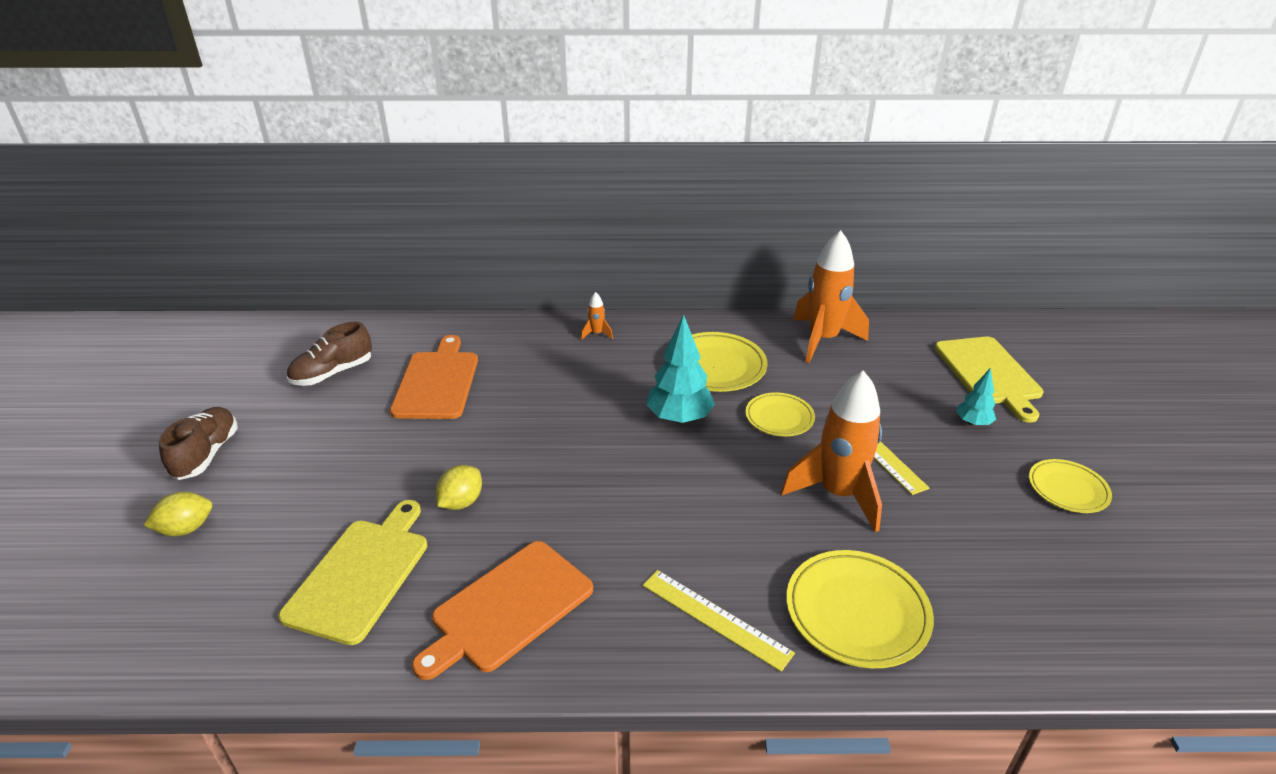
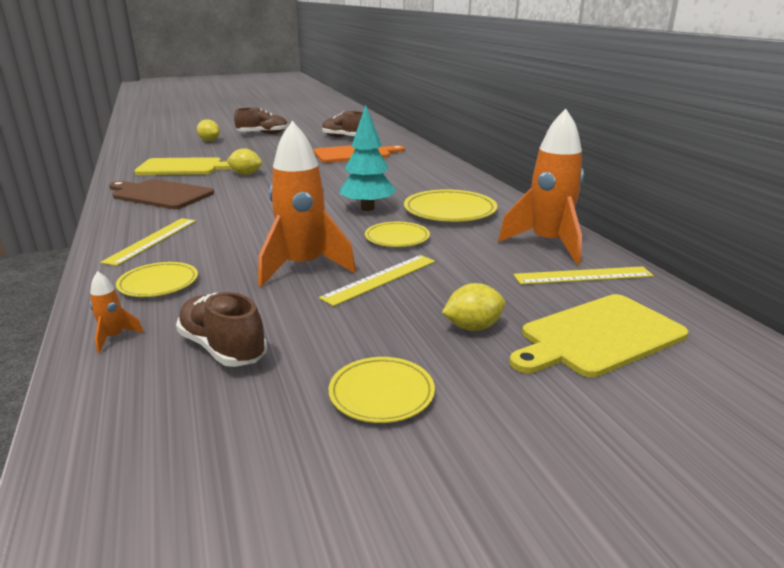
camera: 70 degrees right, 10 degrees down
(508, 608) = (160, 194): orange cutting board -> brown cutting board
(596, 334) = (452, 176): orange rocket -> orange rocket (114, 337)
(857, 612) = (158, 284): yellow plate -> yellow plate, size x0.63
(891, 345) = (583, 276): none -> yellow ruler
(973, 423) = (473, 327): turquoise tree -> yellow lemon
(1003, 568) = (223, 348): none -> brown shoe

